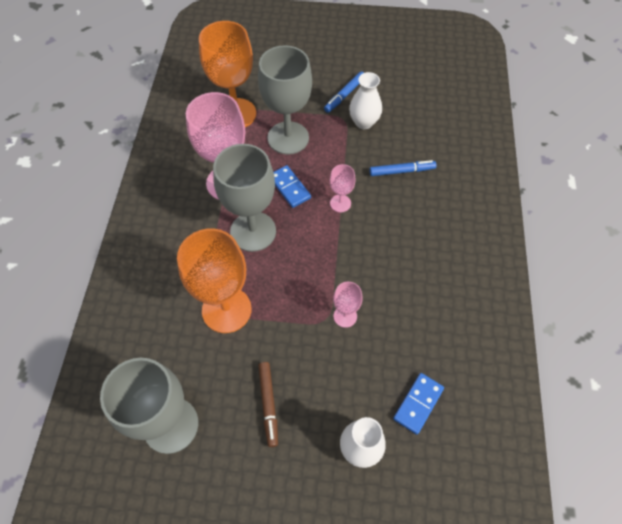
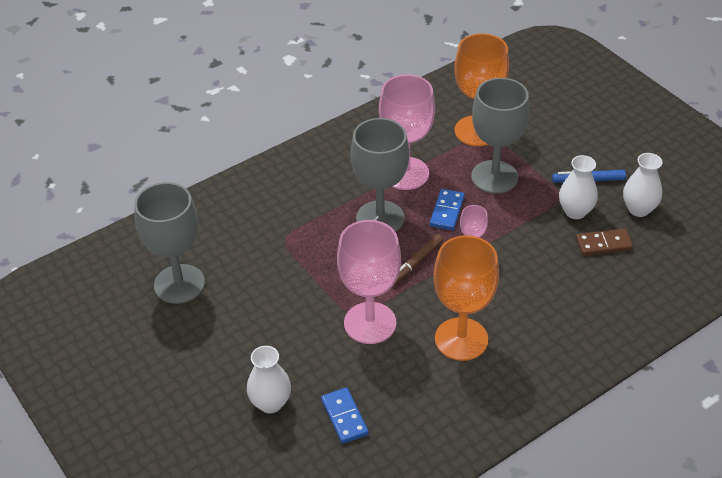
camera: 50 degrees right, 15 degrees down
(226, 310) = (297, 251): orange goblet -> orange goblet (461, 339)
(268, 404) = (249, 326): brown marker -> brown marker (415, 263)
(345, 316) = (370, 323): pink goblet -> pink goblet, size x2.10
(394, 92) = (638, 209): none -> white vase
(402, 171) = (555, 269): blue marker -> none
(405, 131) = (603, 244): none -> brown domino
(418, 404) = (344, 417): blue domino -> blue domino turned 75 degrees clockwise

